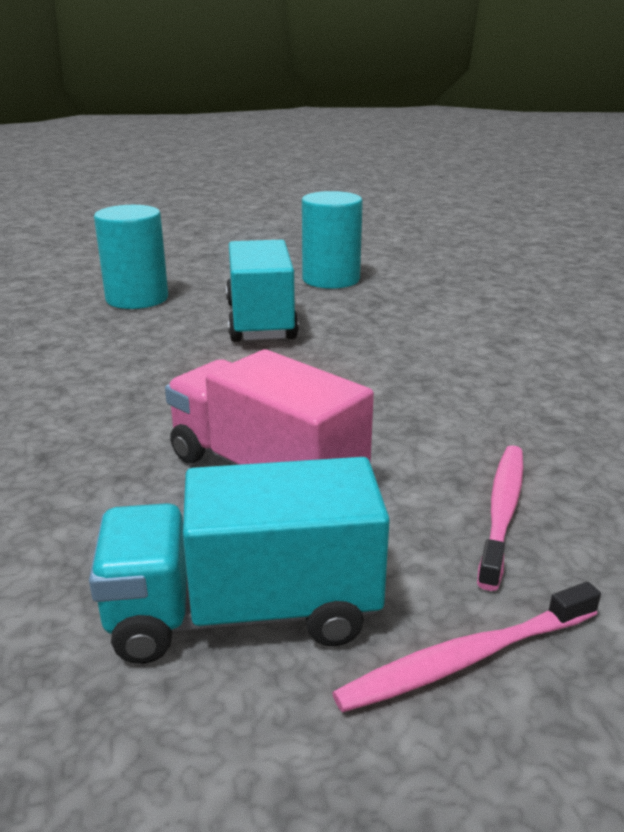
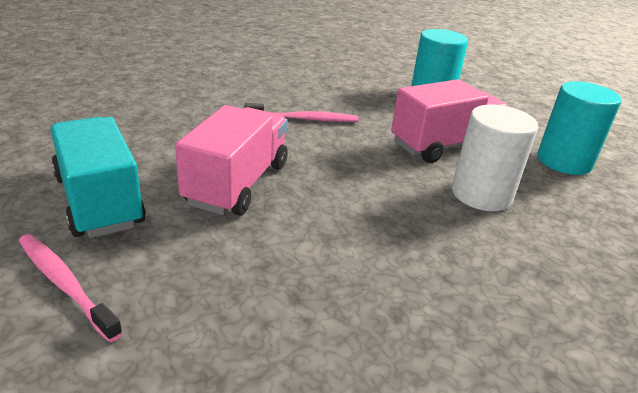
camera: 65 degrees right, 5 degrees up
(261, 321) = (444, 145): turquoise truck -> pink truck
(370, 330) = (481, 194): none -> white cylinder
(502, 510) = (230, 290): pink toothbrush -> pink toothbrush (305, 119)

